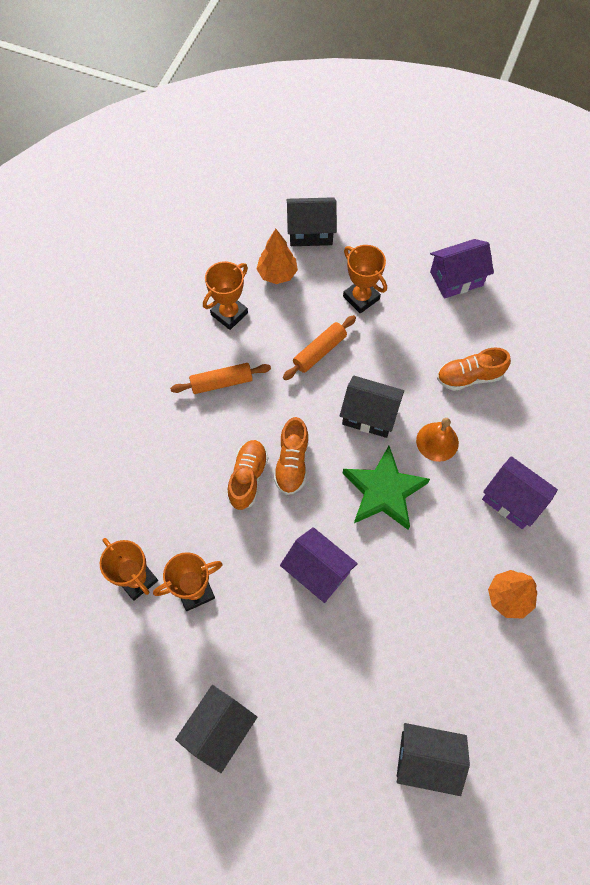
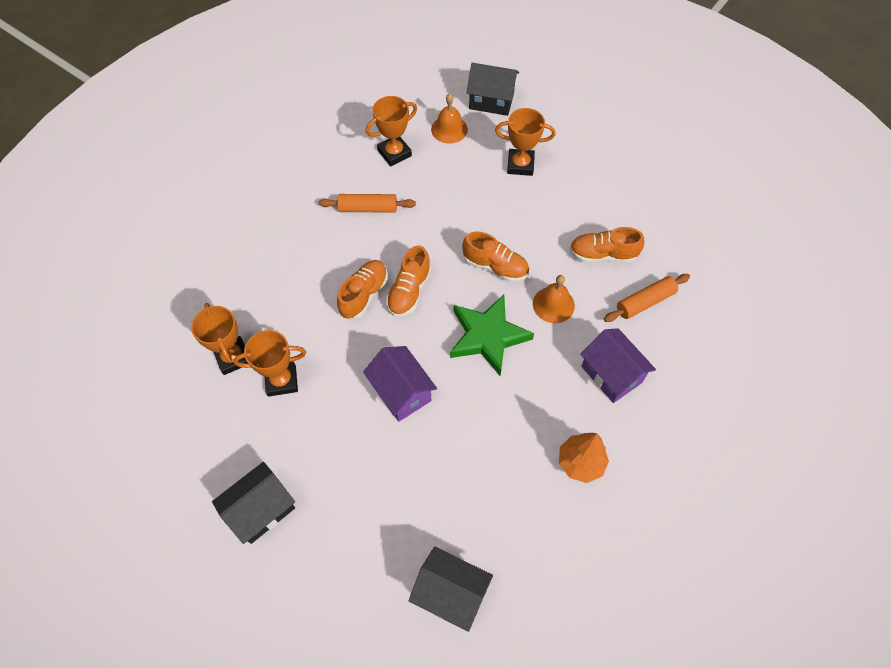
camera: 15 degrees right, 5 degrees down
(277, 274) = (449, 129): orange tree -> orange bell
(319, 351) = (466, 202): orange rolling pin -> orange rolling pin (645, 302)
(361, 298) = (520, 165): orange trophy -> orange trophy turned 60 degrees counterclockwise
(369, 415) = (495, 267): black house -> orange shoe
(456, 279) = (616, 167): purple house -> none

